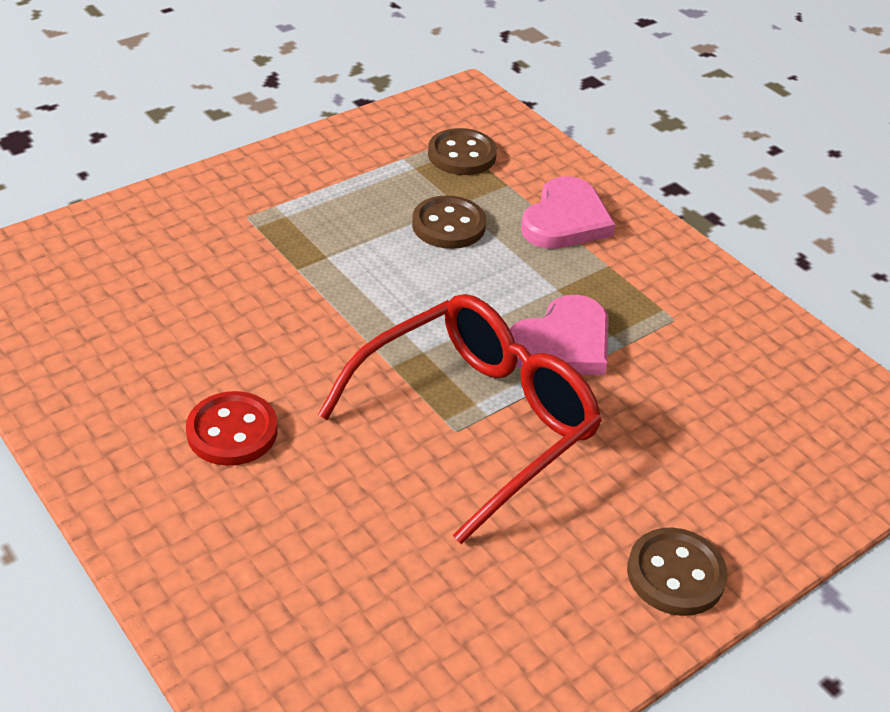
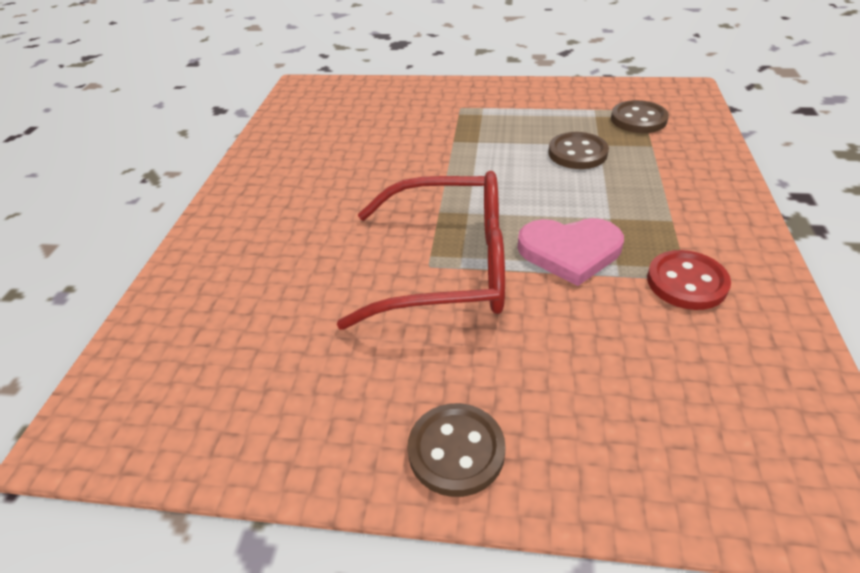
camera: 50 degrees right, 0 degrees up
(232, 431) = (311, 202): red button -> red button (686, 282)
(565, 220) = (671, 180): pink heart -> none

